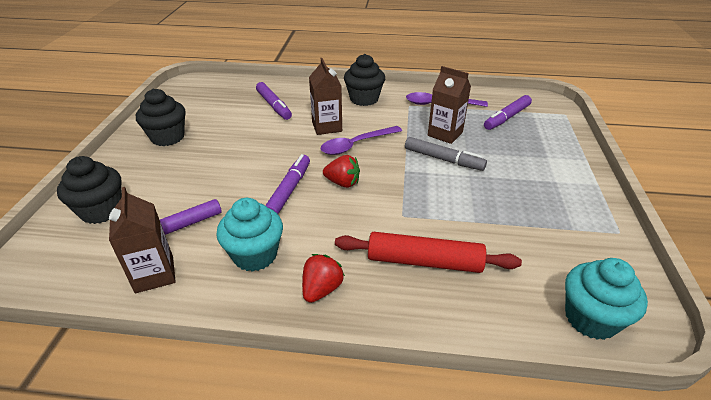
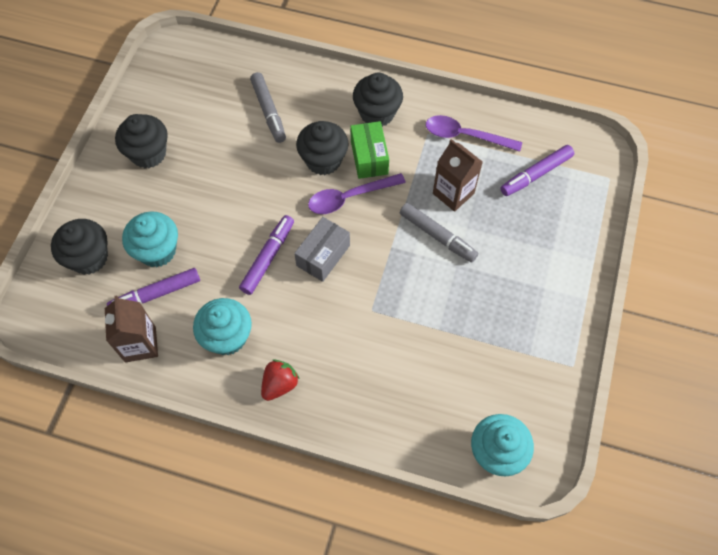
camera: 10 degrees right, 25 degrees up
(175, 197) = (157, 251): none -> turquoise cupcake
(274, 106) = (268, 111): purple marker -> grey marker
(327, 126) = (323, 160): brown carton -> black cupcake
(343, 183) = (323, 255): red strawberry -> grey box
(365, 121) = (369, 157): none -> green box
(424, 261) = (376, 369): red rolling pin -> none

